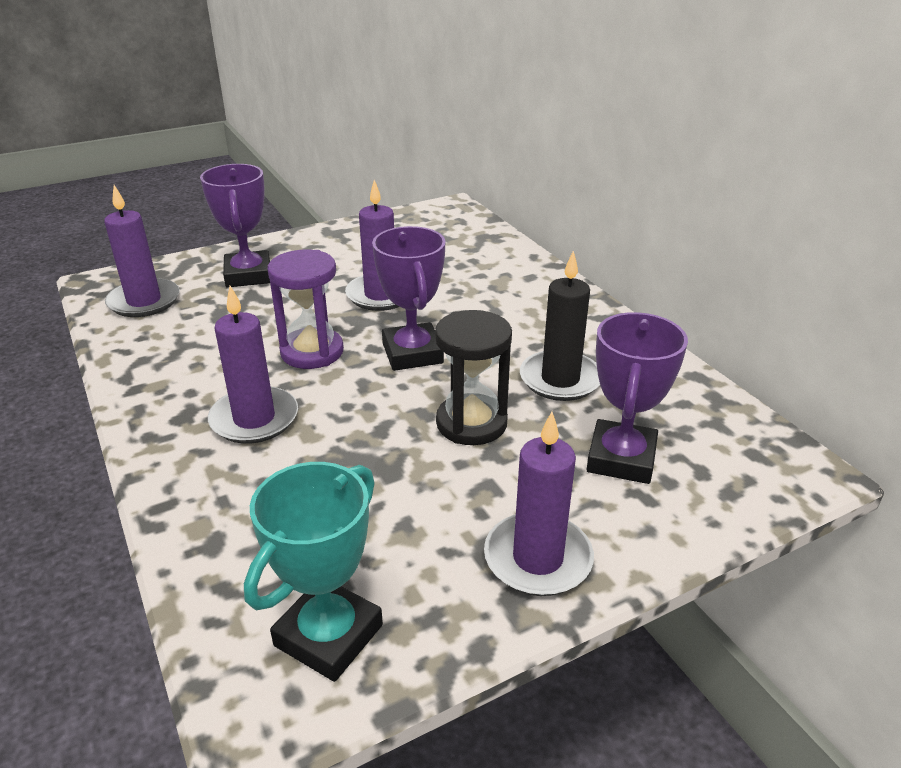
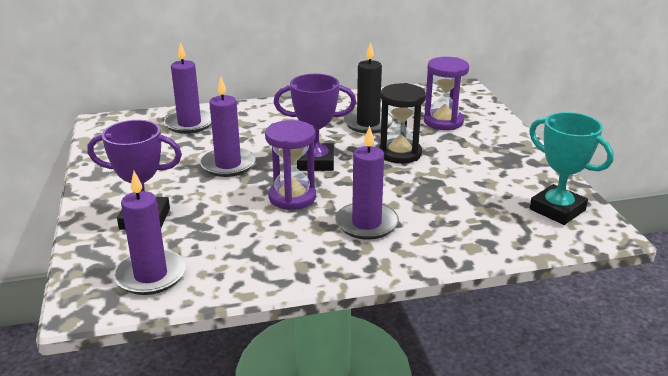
camera: 75 degrees left, 5 degrees down
(538, 558) = (511, 153): purple candle -> purple candle (189, 124)
(621, 458) = (443, 122): purple trophy -> purple hourglass

